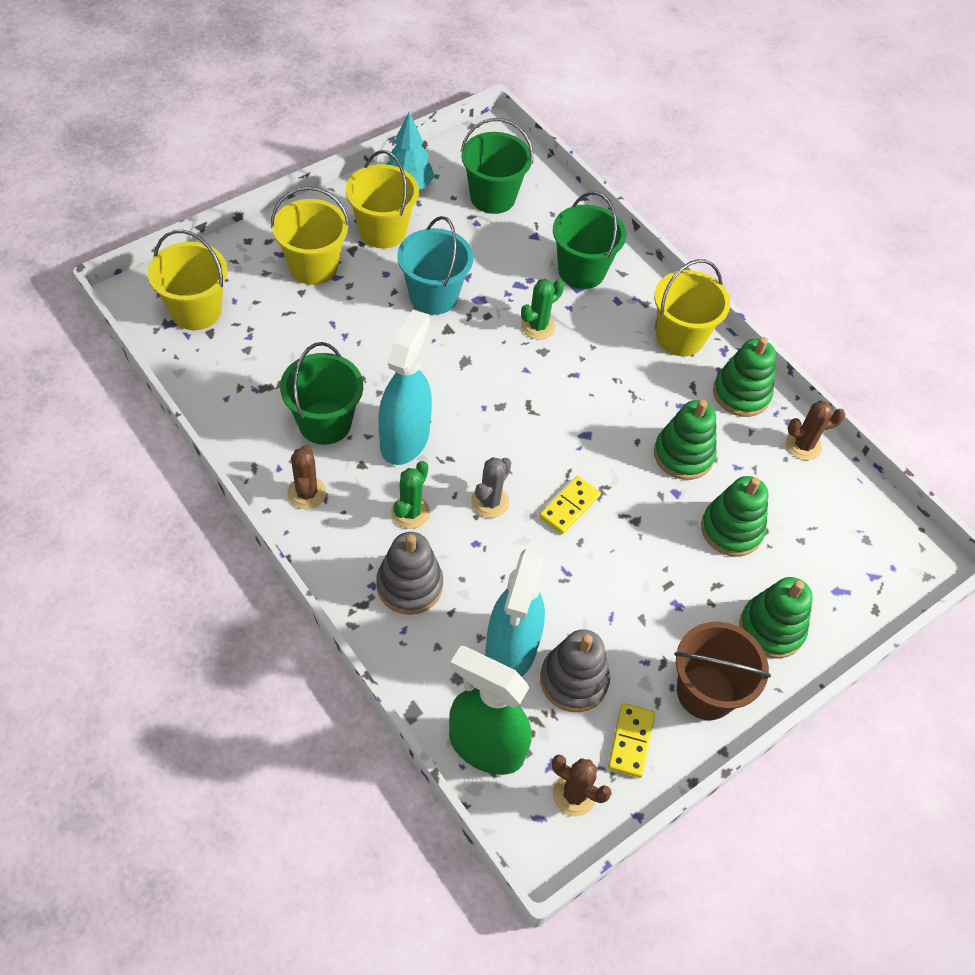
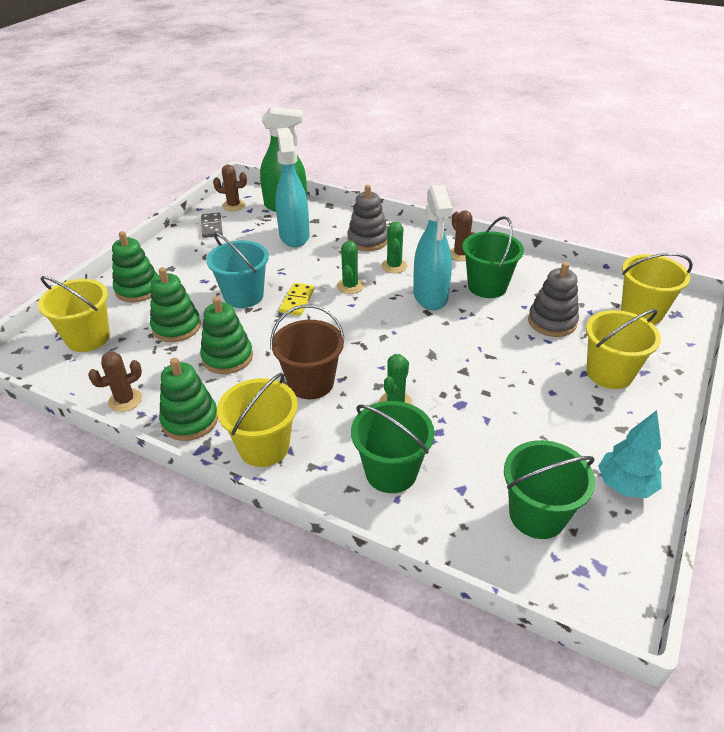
camera: 160 degrees right, 15 degrees down
(382, 231) = (594, 427): yellow bucket -> yellow bucket (88, 338)
(433, 296) = (498, 391): turquoise bucket -> turquoise bucket (243, 296)
(490, 502) = (350, 286): grey cactus -> green cactus
(573, 680) = (253, 236): grey stacking toy -> grey stacking toy (552, 322)
(631, 741) = (211, 227): yellow domino -> grey domino
(705, 692) = (175, 253): brown bucket -> brown bucket (311, 383)

